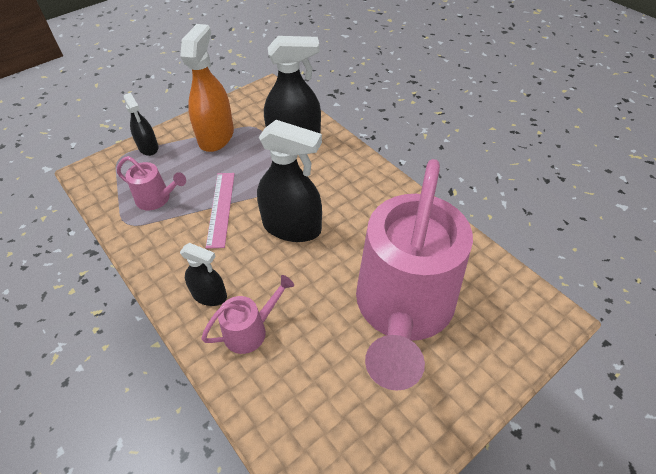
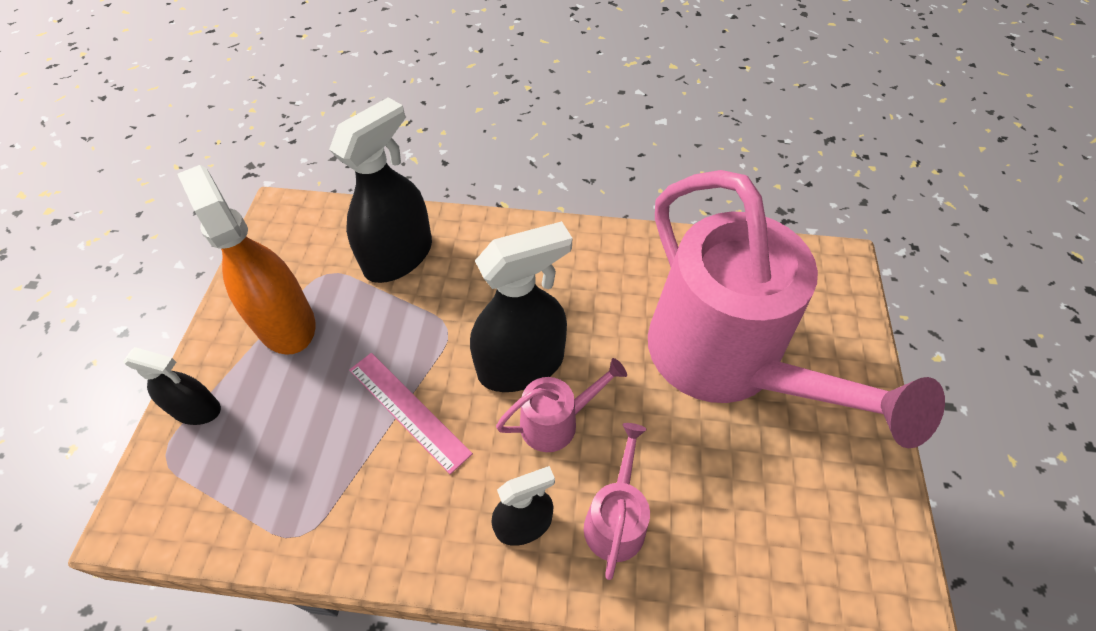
camera: 45 degrees left, 5 degrees up
(157, 199) = (303, 468): pink watering can -> pink watering can (556, 421)

